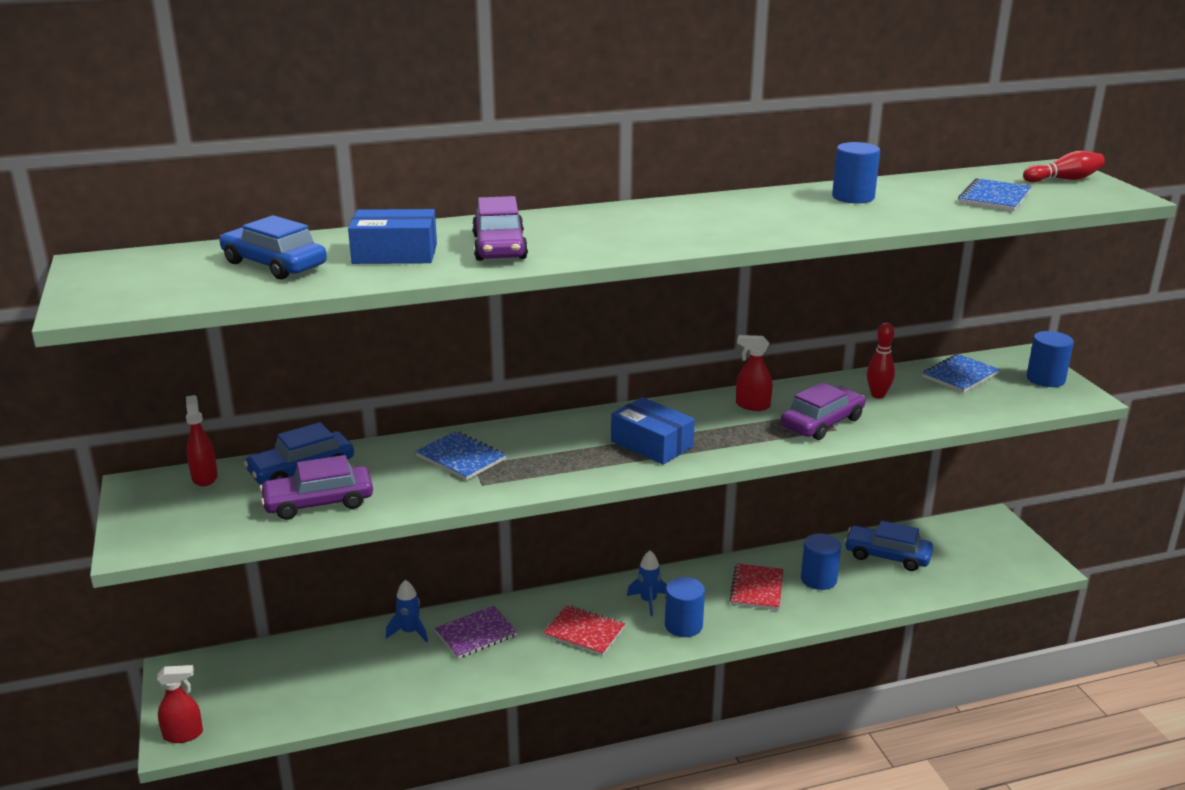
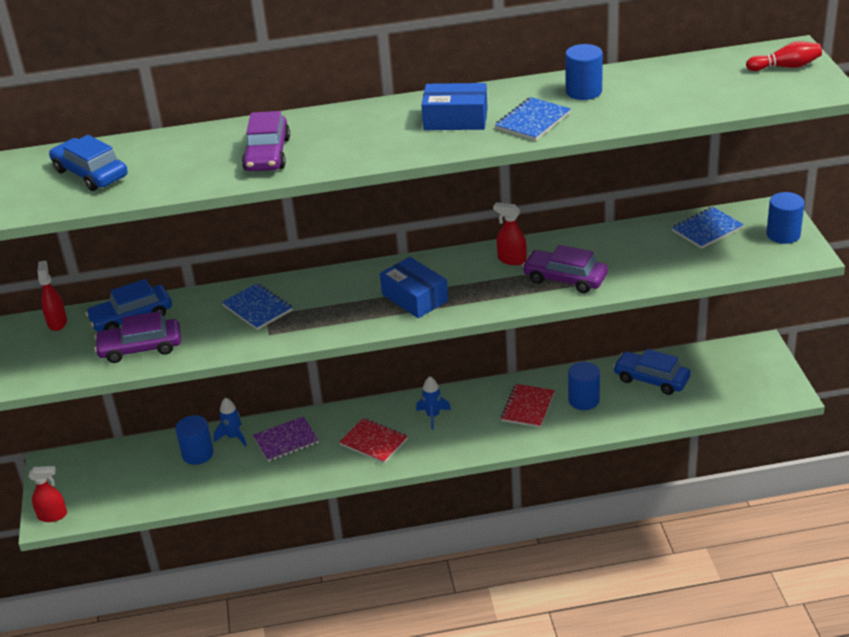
camera: 10 degrees right, 10 degrees up
(395, 253) = (184, 161): blue box -> blue box (455, 119)
(683, 625) = (457, 439): blue cylinder -> blue cylinder (197, 454)
(822, 423) = (565, 279): purple car -> purple car turned 120 degrees counterclockwise
(878, 395) = (624, 250): red bowling pin -> none
(994, 197) = (708, 92): blue notebook -> blue notebook (533, 121)

